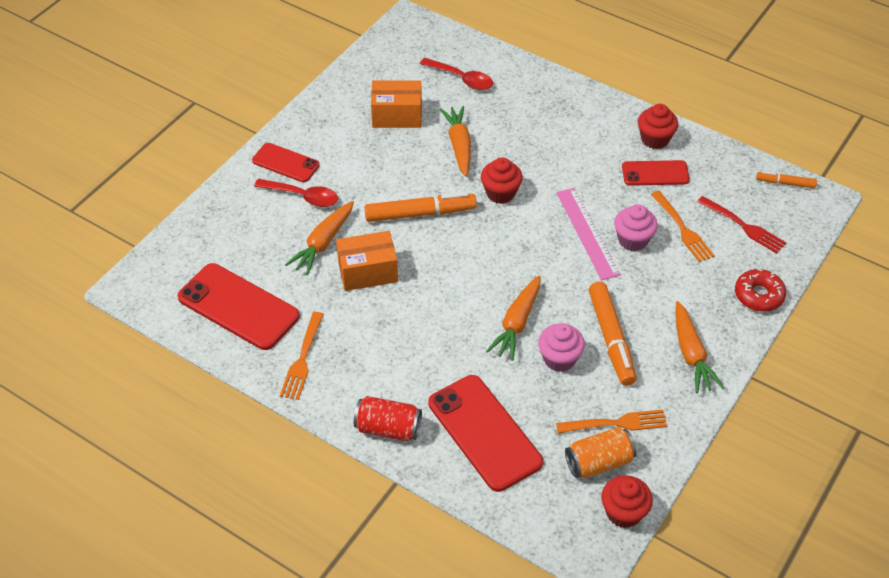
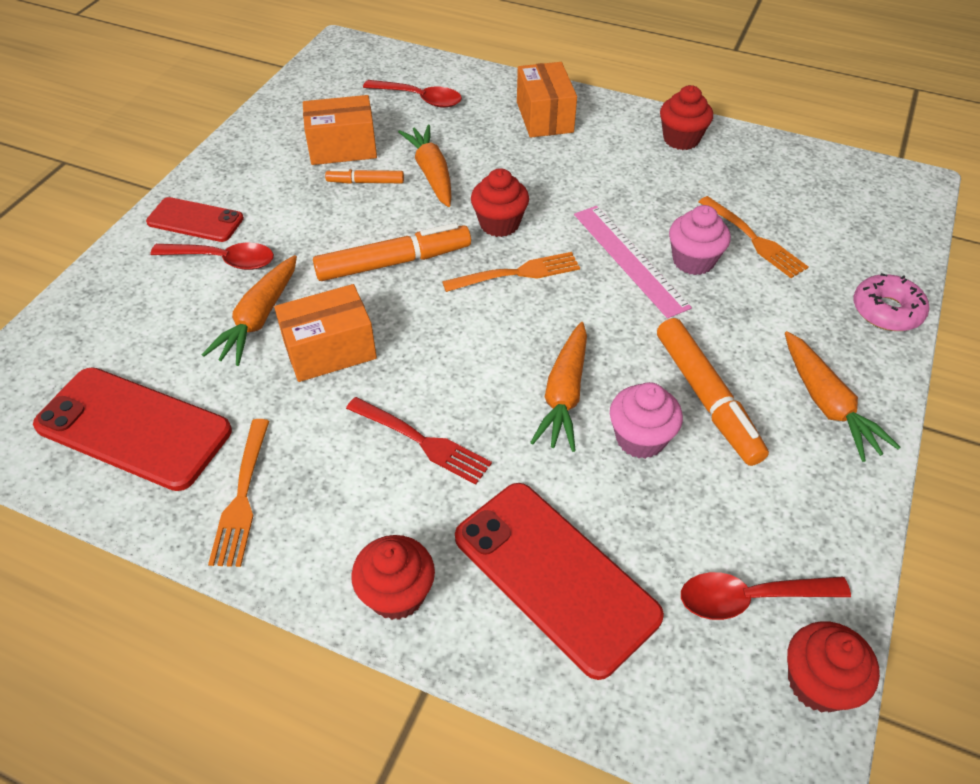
camera: 10 degrees left, 0 degrees up
(388, 428) = (397, 594): red can -> red cupcake
(554, 107) = (544, 117): none -> orange box
(599, 462) = (749, 598): orange can -> red spoon
(615, 423) = (754, 528): orange fork -> orange fork (516, 273)
(655, 173) = (695, 178): red phone -> none
(743, 226) = (829, 226): red fork -> red fork (421, 441)
(758, 295) = (886, 311): red donut -> pink donut
(785, 183) = (861, 170): orange marker -> orange marker (365, 182)

